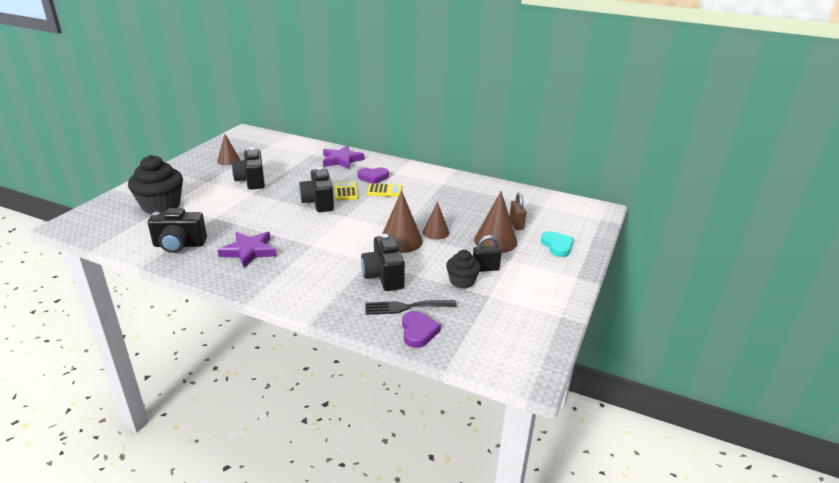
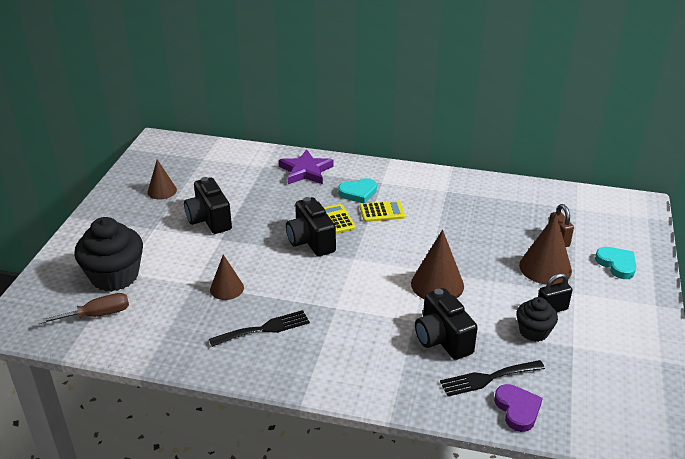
camera: 10 degrees left, 5 degrees up
(133, 227) = (97, 315): none -> brown screwdriver
(179, 245) = (172, 333): black camera -> none
(249, 251) = (264, 329): purple star -> black fork
(373, 177) = (358, 193): purple heart -> turquoise heart
(435, 232) = (471, 265): brown cone -> brown cone (227, 288)

